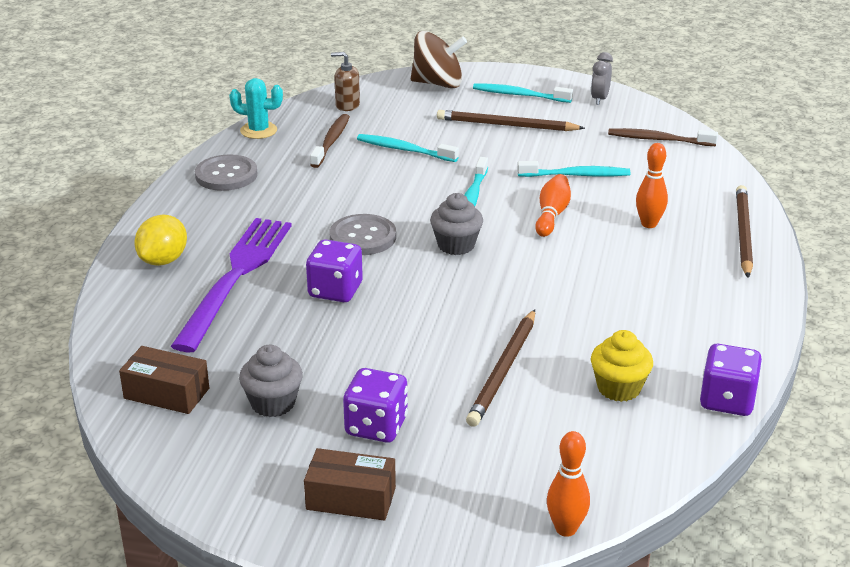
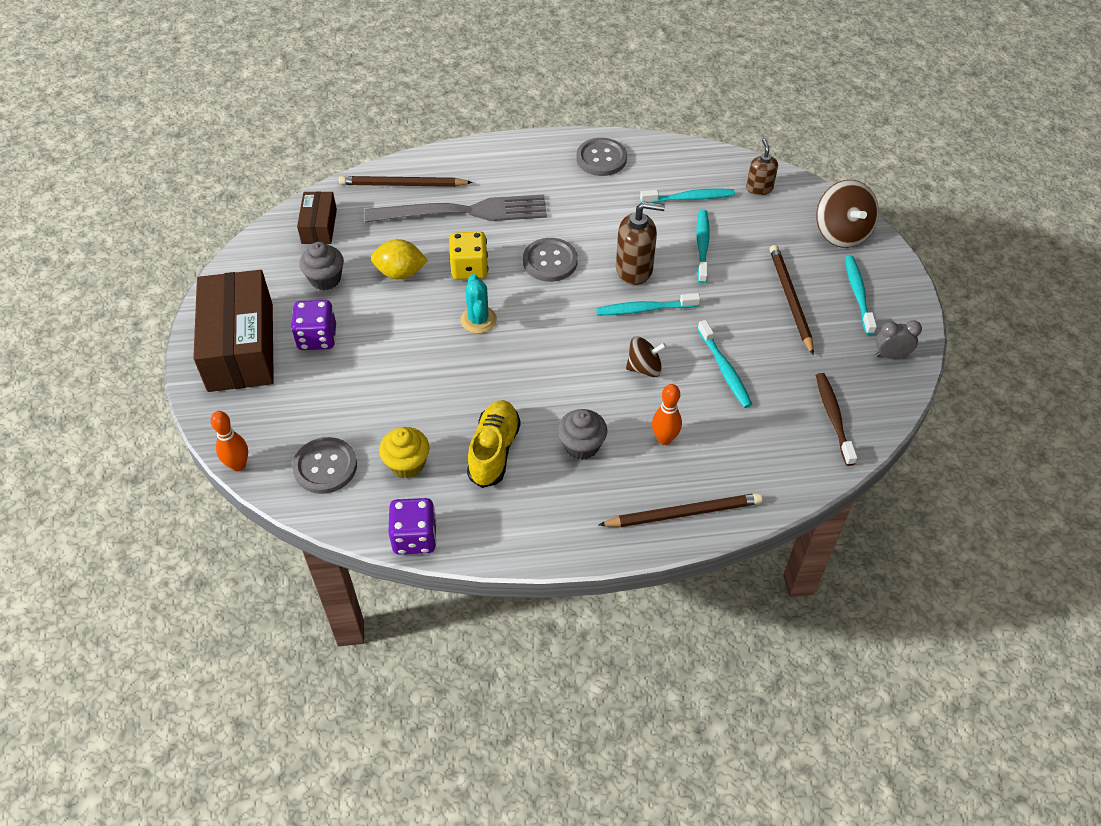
camera: 70 degrees right, 20 degrees up
(163, 260) = (469, 169): yellow lemon -> yellow lemon (400, 273)
(235, 278) = (463, 212): purple fork -> grey fork
(258, 130) = (681, 152): turquoise cactus -> turquoise cactus (478, 320)
(331, 141) = (689, 198): brown toothbrush -> turquoise toothbrush
(335, 290) = (469, 268): purple dice -> yellow dice
(351, 498) = (241, 347): brown box -> brown box, size x1.97
(411, 191) = (634, 269): none -> brown soap dispenser
(456, 245) = (565, 319): grey cupcake -> grey cupcake (582, 446)
(503, 371) = (405, 390): brown pencil -> brown pencil (403, 185)
(551, 215) = (644, 368): orange bowling pin -> brown spinning top
(598, 452) = (325, 467): none -> grey button
(624, 325) = (494, 451): none -> yellow shoe

